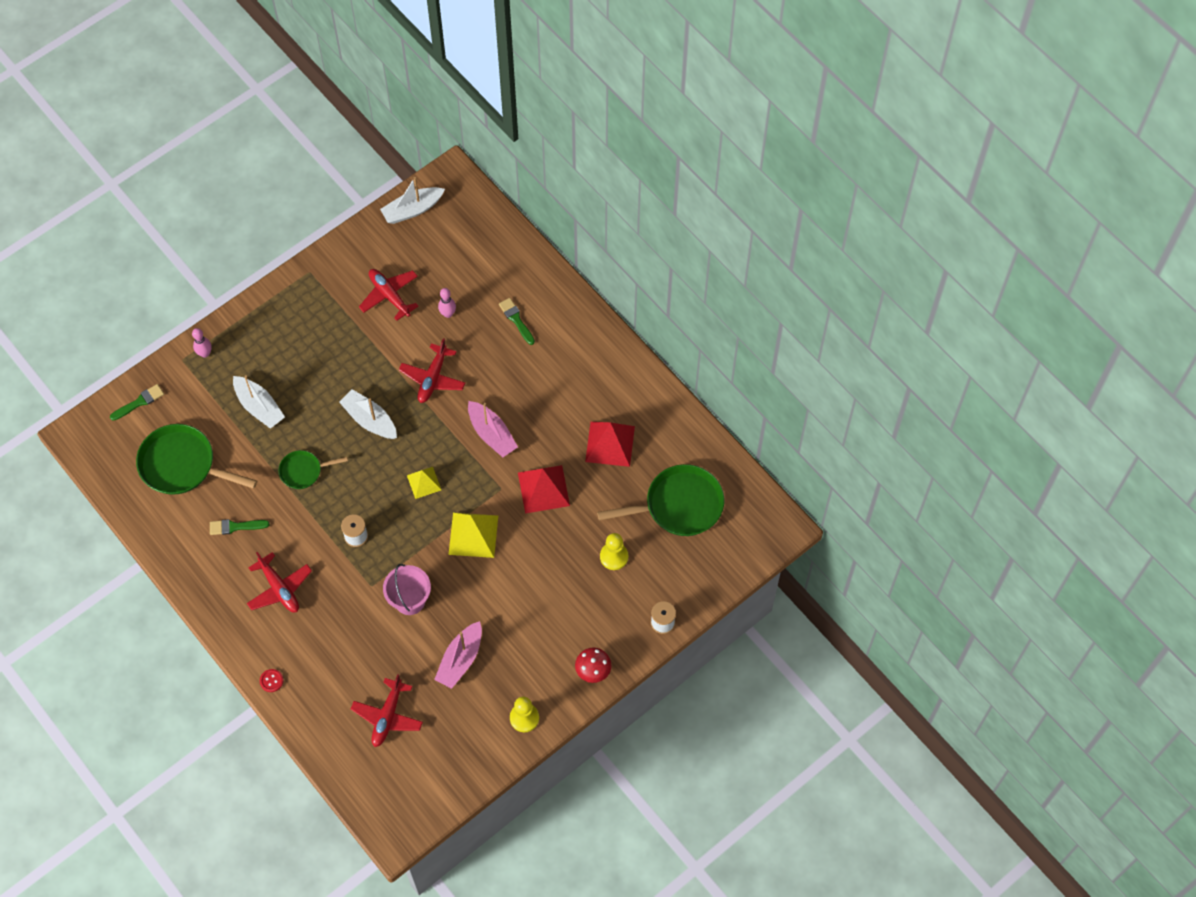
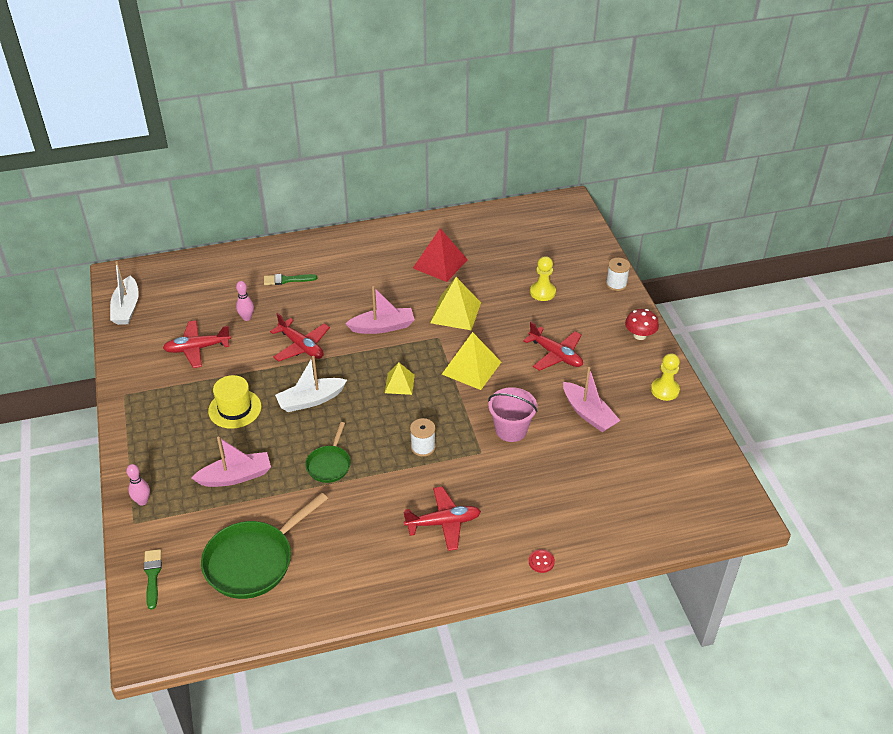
camera: 65 degrees left, 20 degrees down
(235, 527) = (353, 537): green brush -> none
(259, 407) = (236, 476): white boat -> pink boat
(332, 365) = (235, 409): none -> yellow hat
(387, 716) = (621, 482): red plane -> red plane (555, 355)
(543, 489) = (455, 312): red pyramid -> yellow pyramid
(679, 505) = (519, 244): green pan -> none

